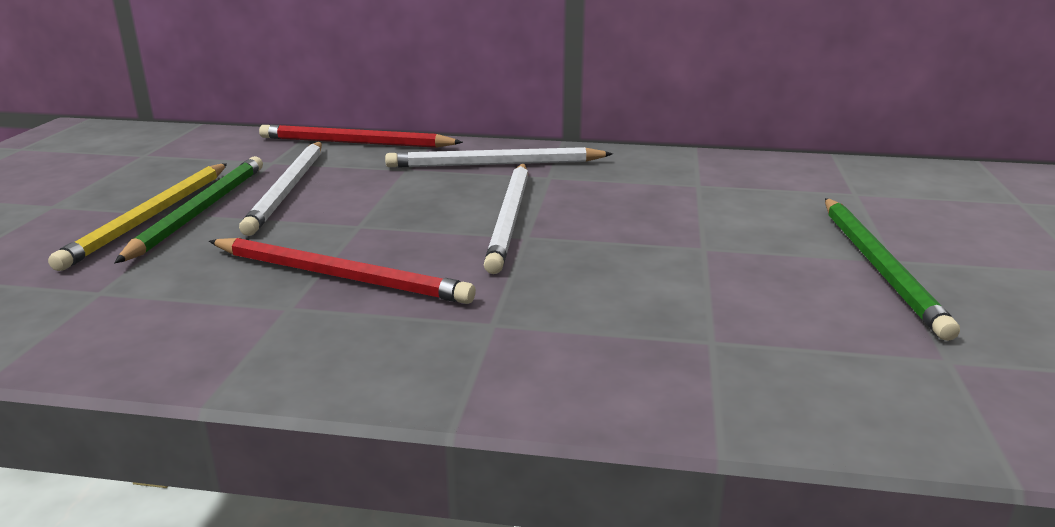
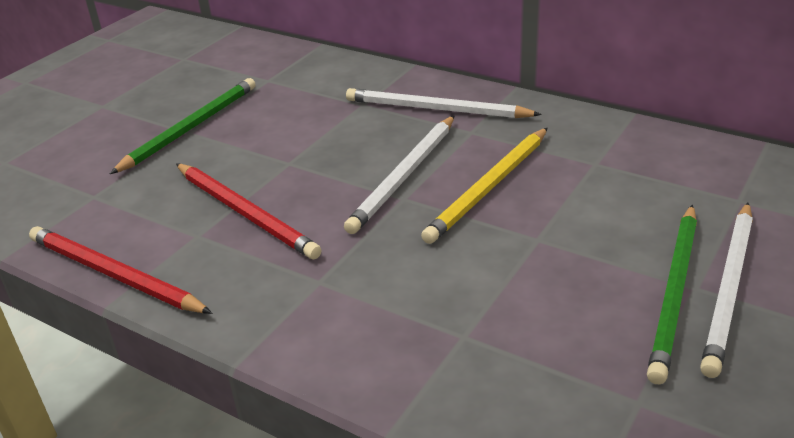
camera: 25 degrees right, 10 degrees up
(150, 217) = (156, 129): yellow pencil -> yellow pencil (489, 187)
(288, 189) = (261, 114): white pencil -> white pencil (729, 289)
(355, 143) = (341, 66): red pencil -> red pencil (114, 275)

